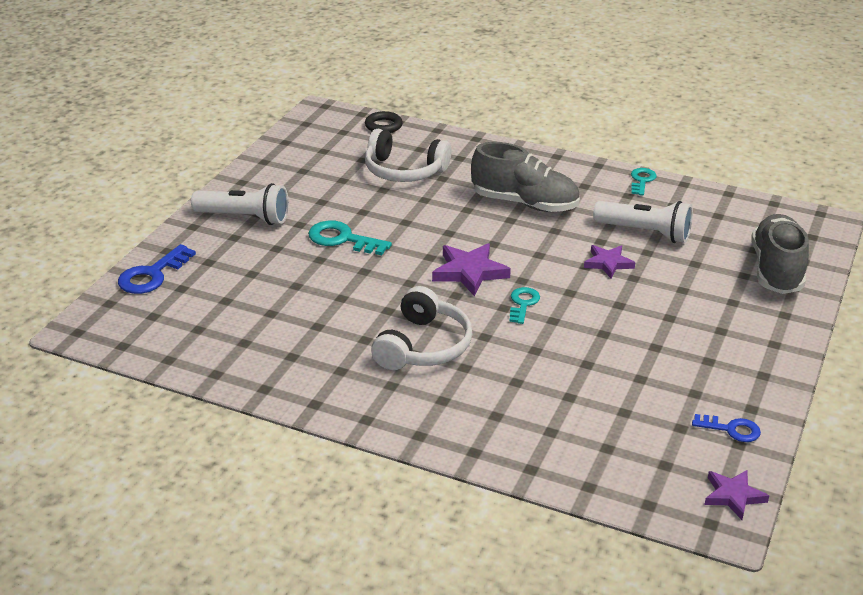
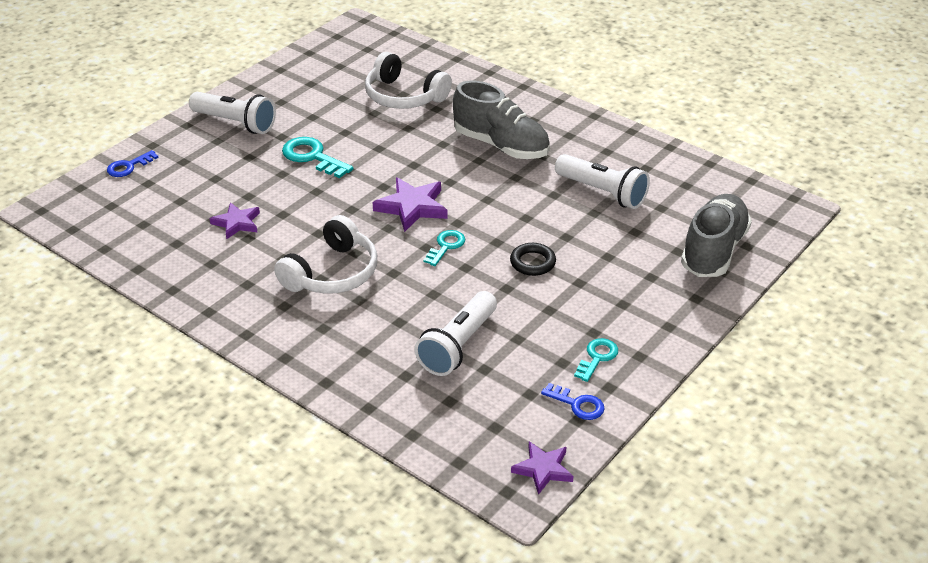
camera: 15 degrees right, 5 degrees up
(152, 275) = (128, 167): blue key -> blue key, size x0.64
(383, 126) = (408, 48): black ring -> black ring (532, 262)
(587, 395) = (458, 346): none -> white flashlight
(608, 263) = (549, 218): purple star -> purple star (237, 223)
(642, 180) = (629, 138): turquoise key -> turquoise key (597, 357)

